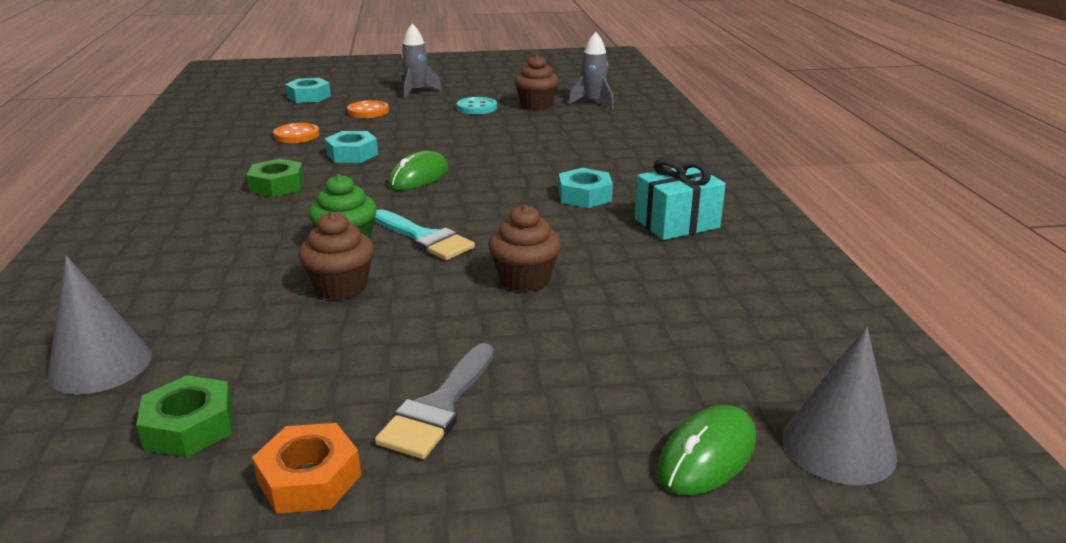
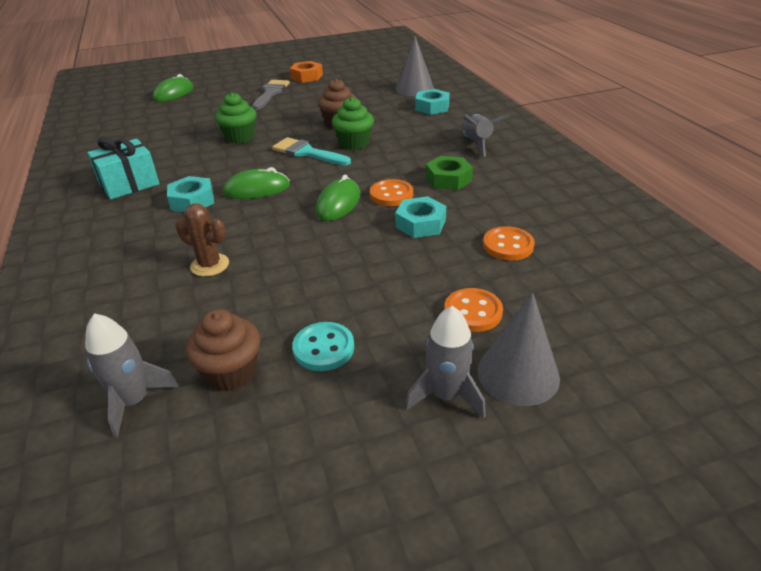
camera: 170 degrees right, 10 degrees up
(180, 222) = (476, 144): none -> grey rocket
(190, 426) = (358, 80): green nut -> none
(309, 97) = (601, 344): turquoise nut -> turquoise nut (432, 107)
(356, 178) = (391, 194): none -> orange button
(506, 199) = (257, 189): none -> green mouse
(524, 279) = (240, 137): brown cupcake -> green cupcake
(556, 147) = (210, 265): none -> brown cactus
(838, 446) = (124, 100): grey cone -> grey cone (518, 374)

